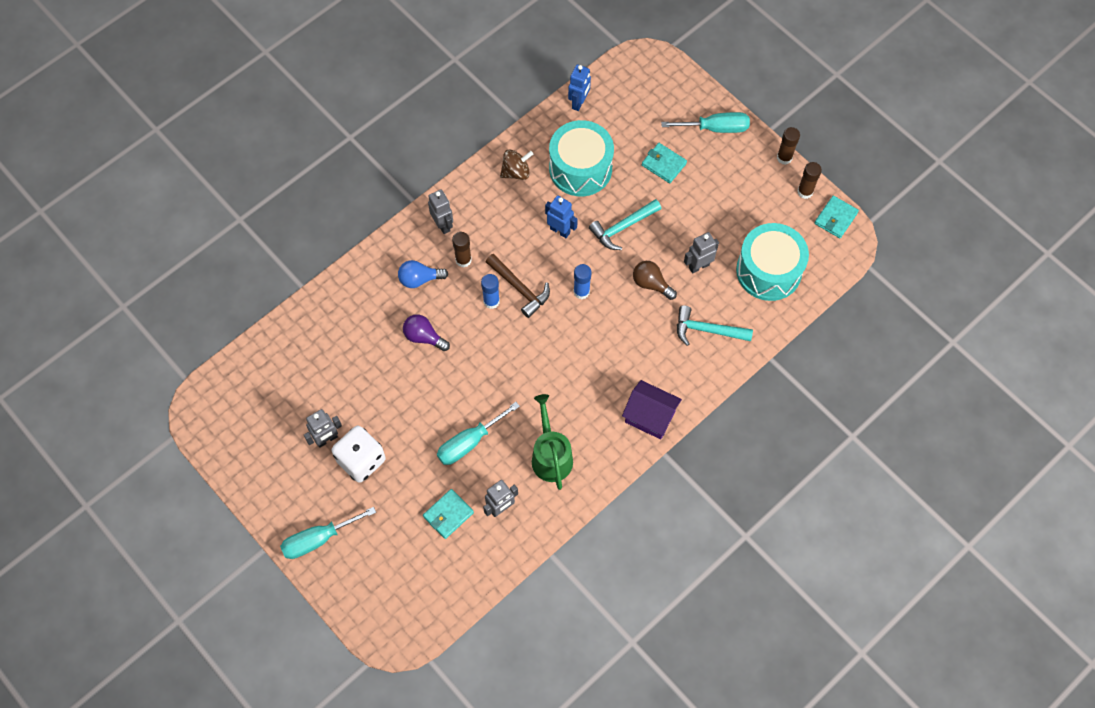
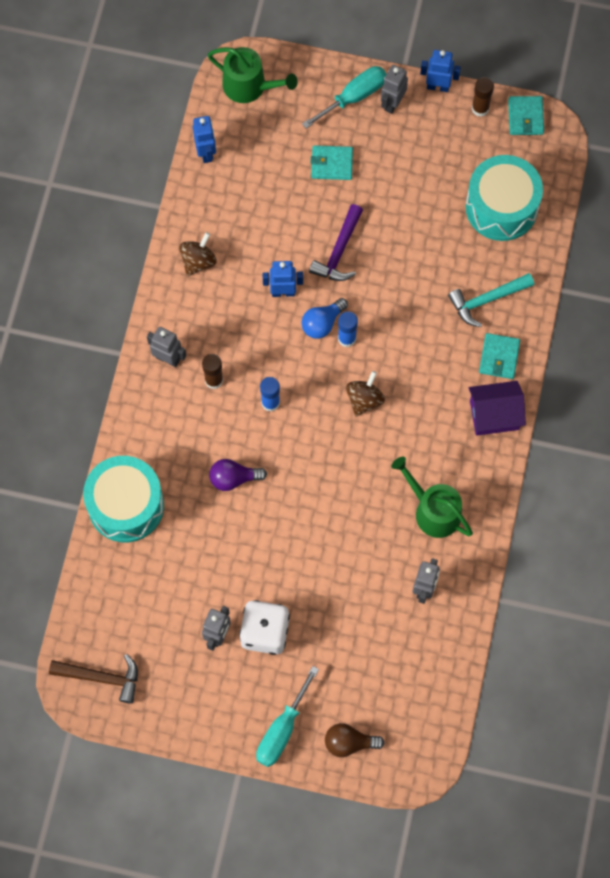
camera: 35 degrees left, 5 degrees up
(420, 279) = (187, 426): blue light bulb -> blue light bulb (322, 323)
(448, 515) = (382, 627): turquoise wallet -> turquoise wallet (499, 357)
(469, 442) = (350, 548): turquoise screwdriver -> none
(519, 288) = (287, 373): brown hammer -> brown hammer (101, 678)
(561, 343) = (364, 399): none -> brown spinning top
(580, 168) = (256, 218): turquoise drum -> turquoise drum (126, 505)
(622, 227) = (339, 251): turquoise hammer -> purple hammer
(644, 76) = (249, 86): none -> green watering can
(651, 284) = (405, 289): brown light bulb -> brown light bulb (349, 743)
(698, 266) = (435, 243): grey robot -> grey robot (392, 103)
(784, 157) = (438, 86): brown glue stick -> blue robot

